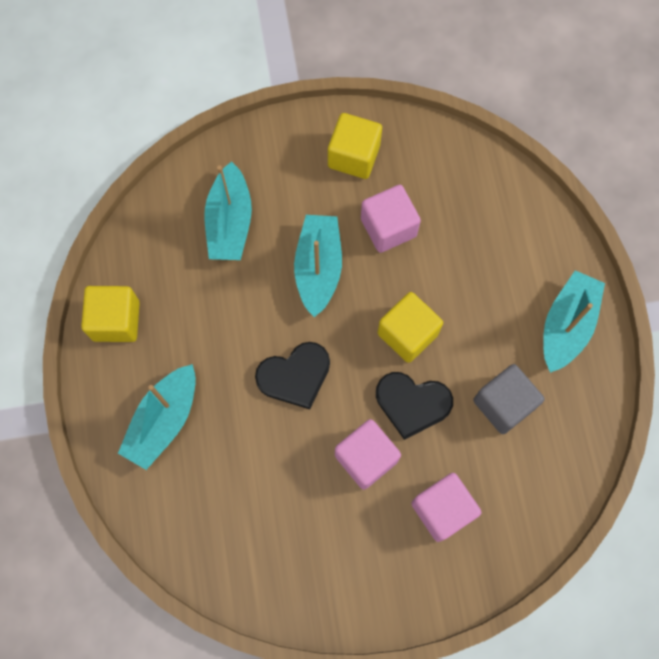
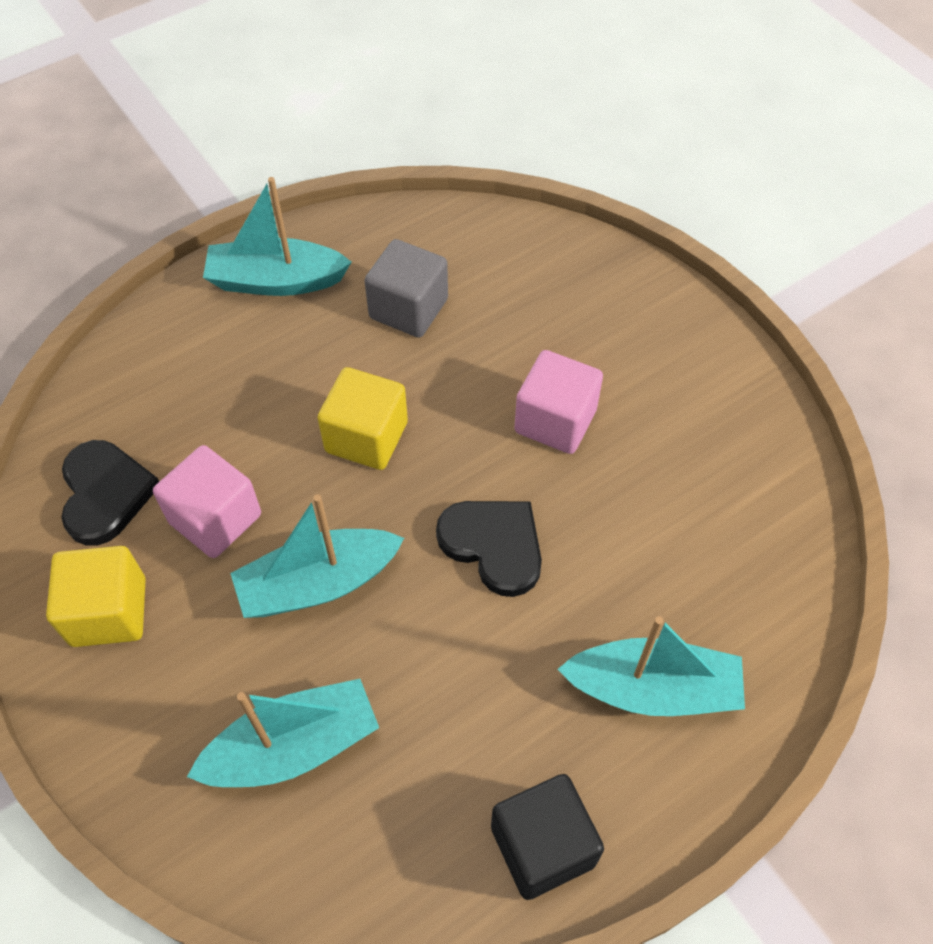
camera: 115 degrees left, 15 degrees down
(116, 321) = (542, 846): yellow cube -> black cube
(412, 403) = (458, 398): black heart -> black heart (105, 493)
(442, 509) = (569, 324): pink cube -> none

